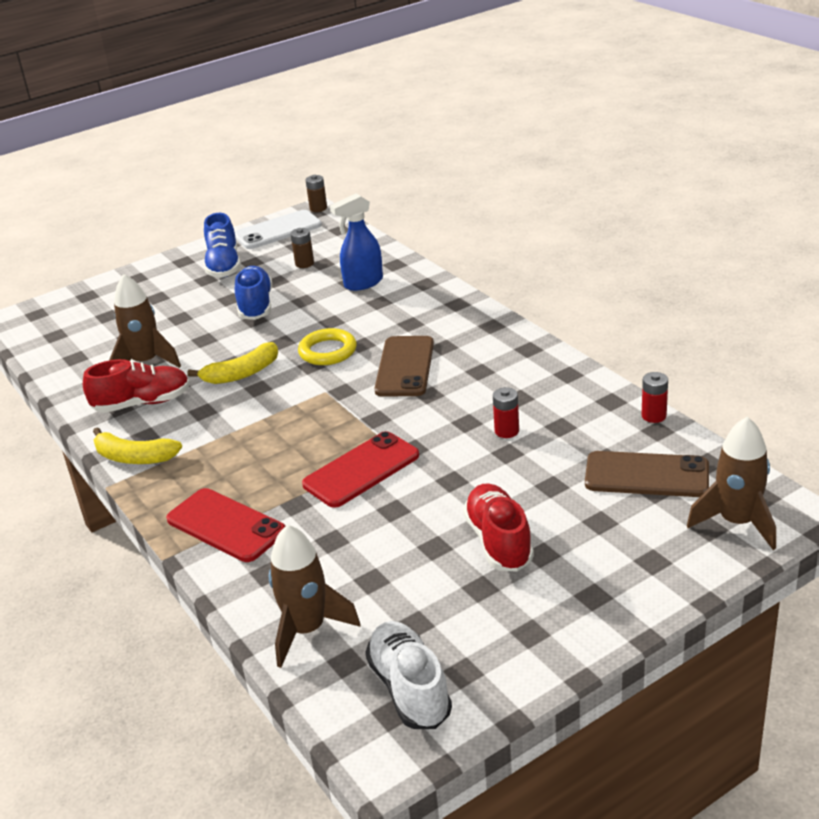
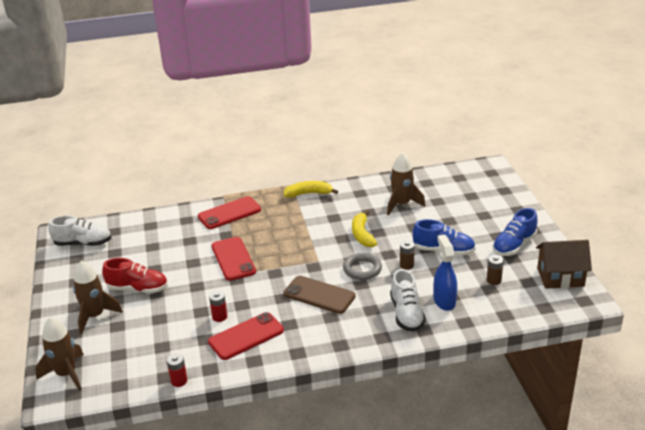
camera: 110 degrees right, 0 degrees up
(134, 457) = (309, 194): yellow banana -> yellow banana turned 45 degrees clockwise
(142, 403) = (358, 200): red shoe -> none
(224, 265) = (514, 245): blue shoe -> blue shoe turned 60 degrees counterclockwise
(278, 230) = (560, 277): white phone -> brown house
(307, 630) = (141, 225): brown rocket -> brown rocket (95, 316)
(318, 208) = (593, 304): brown battery -> brown battery (406, 265)
(328, 351) = (362, 269): yellow ring -> grey ring
(403, 299) = (406, 314): none -> white shoe
(529, 395) = (246, 336): none -> red phone
(646, 475) = (133, 356): brown phone -> none

